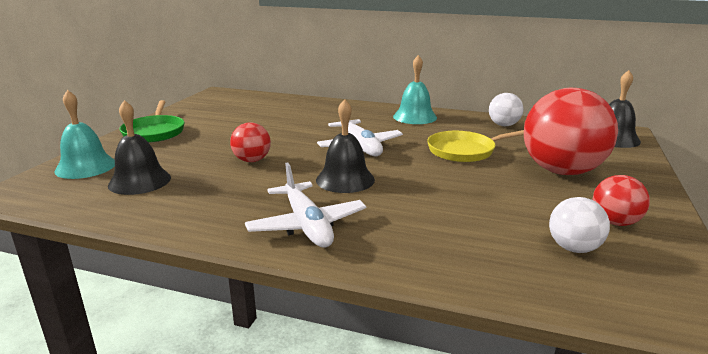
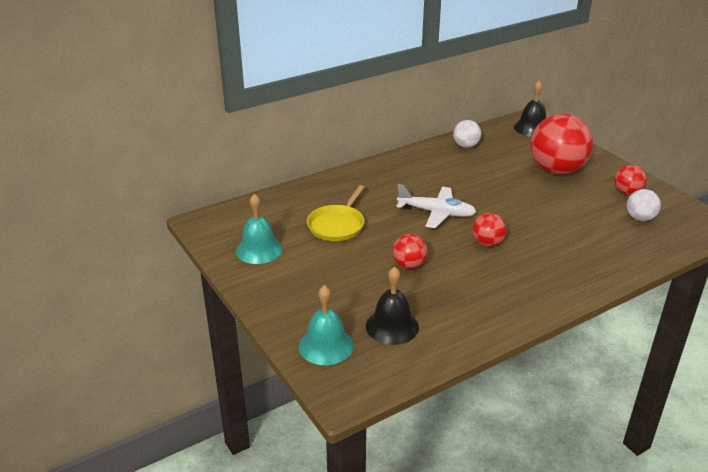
camera: 50 degrees left, 10 degrees up
(154, 132) = (278, 289): green pan -> none
(307, 225) = (539, 283): white plane -> none
(345, 179) = (487, 243): black bell -> red ball
(415, 117) = (405, 166): turquoise bell -> turquoise bell (259, 250)
(464, 151) = (492, 182): yellow pan -> yellow pan (337, 225)

